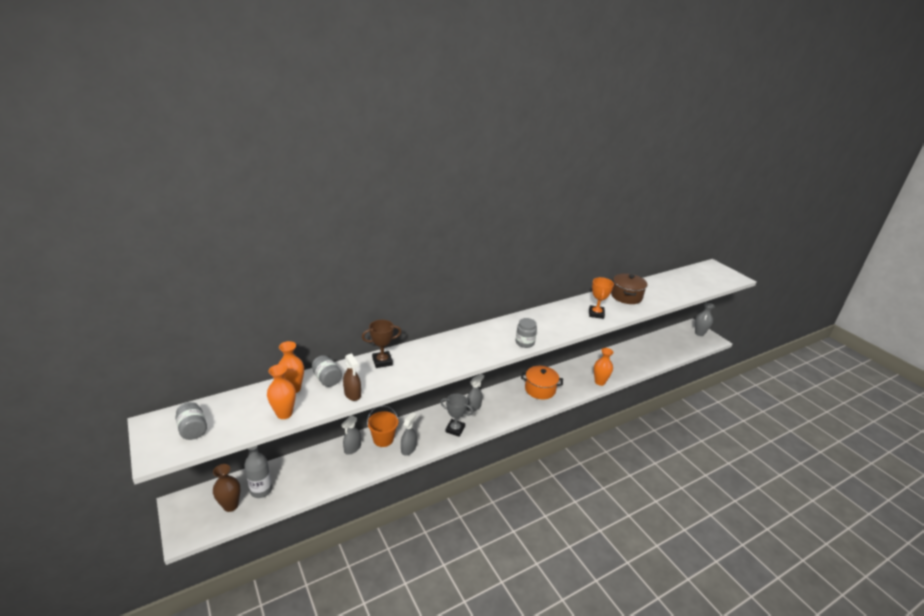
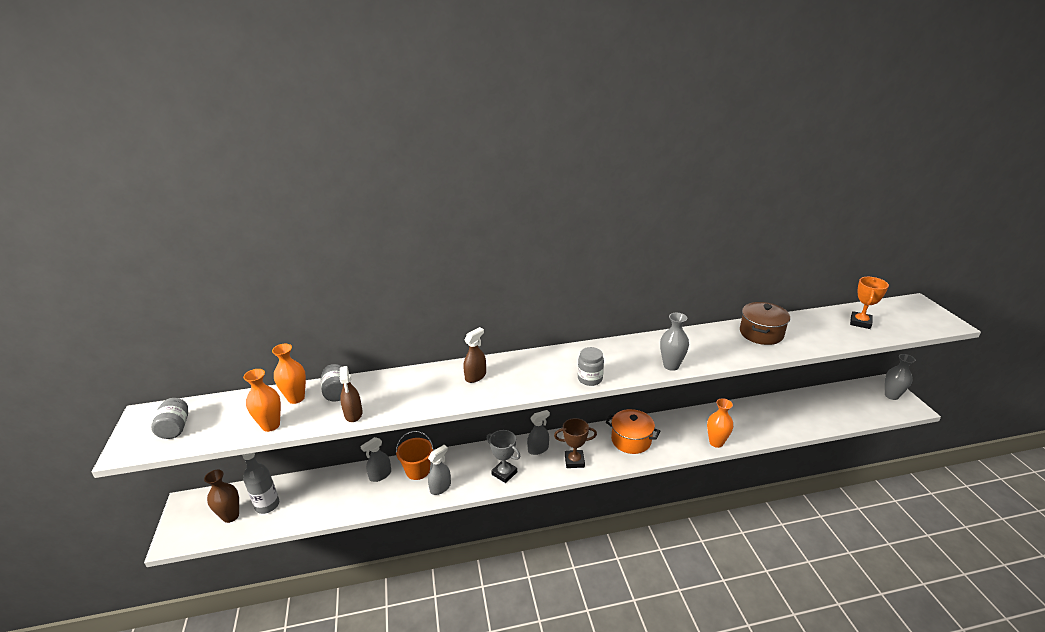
camera: 20 degrees right, 0 degrees up
(382, 361) = (407, 380): brown trophy -> brown trophy (574, 461)
(437, 352) = (475, 376): none -> brown spray bottle
(577, 326) = (671, 365): none -> grey vase
(596, 314) = (706, 352): orange trophy -> orange trophy (860, 322)

